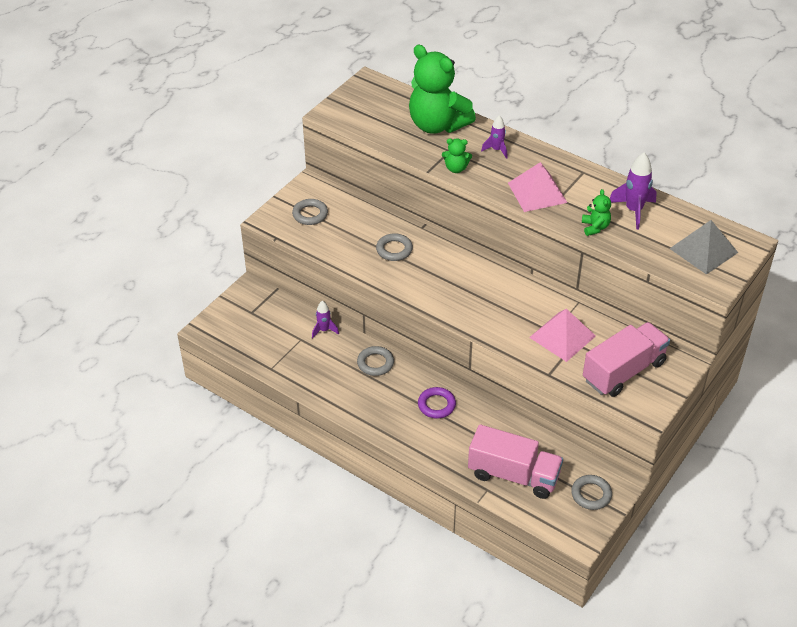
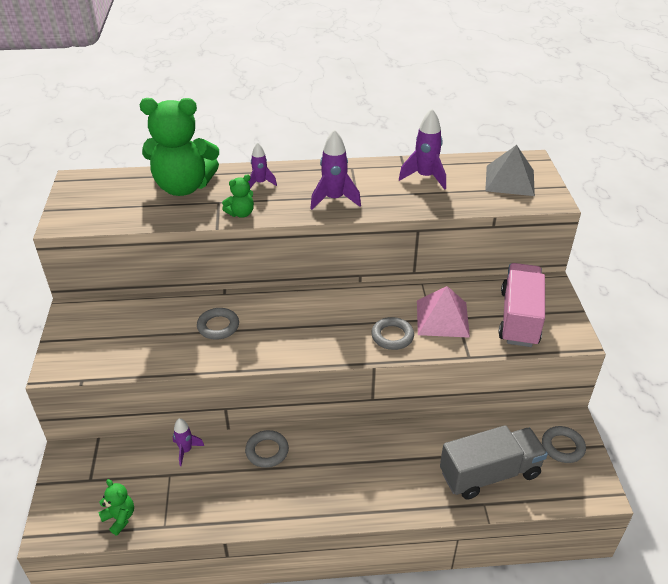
camera: 40 degrees left, 5 degrees down
(310, 214) = (99, 338): grey ring -> grey ring (392, 336)
(436, 405) = (361, 454): purple ring -> none
(513, 475) = (490, 474): pink truck -> grey truck
(537, 192) = (334, 199): pink pyramid -> purple rocket
(595, 227) = (412, 203): green teddy bear -> green teddy bear (119, 518)

